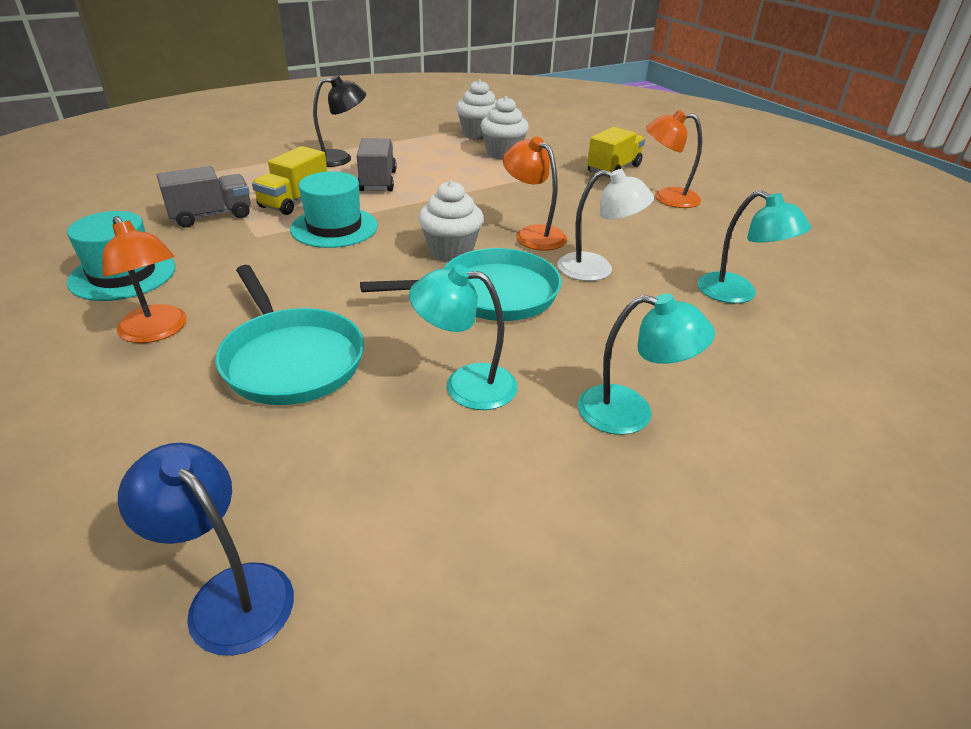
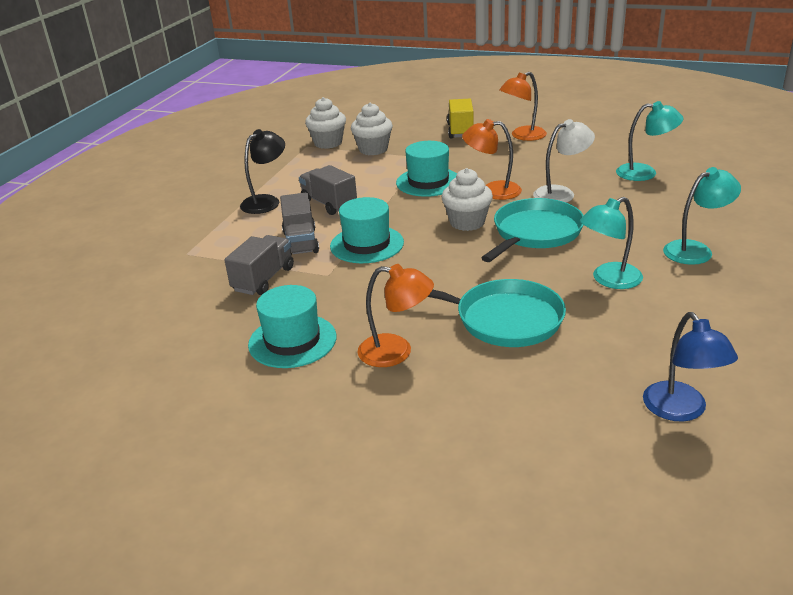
camera: 35 degrees left, 5 degrees down
(228, 594) = (681, 410): blue lamp -> blue lamp turned 105 degrees counterclockwise
(294, 201) = (301, 242): yellow truck -> grey truck
(492, 200) = (428, 182): none -> turquoise hat

